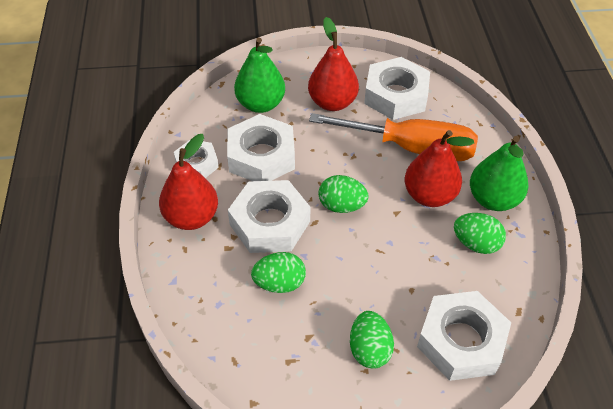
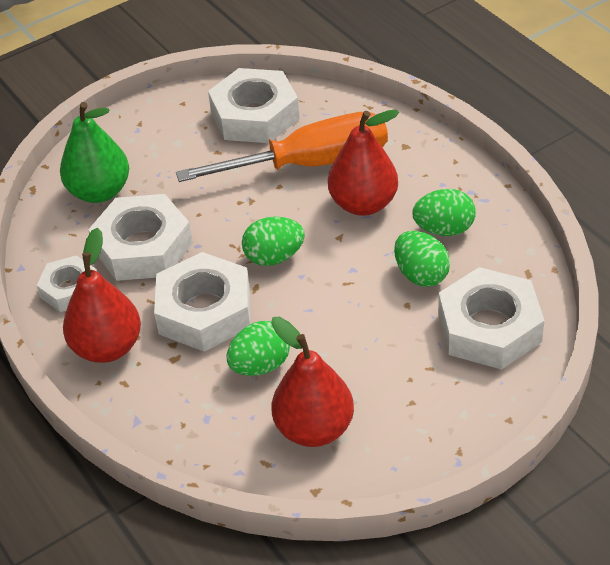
camera: 25 degrees left, 5 degrees down
(332, 102) = (186, 154): red pear -> red pear (314, 428)
(369, 349) = (402, 381): green egg -> green egg (421, 275)
(493, 199) = (433, 178): green pear -> none

